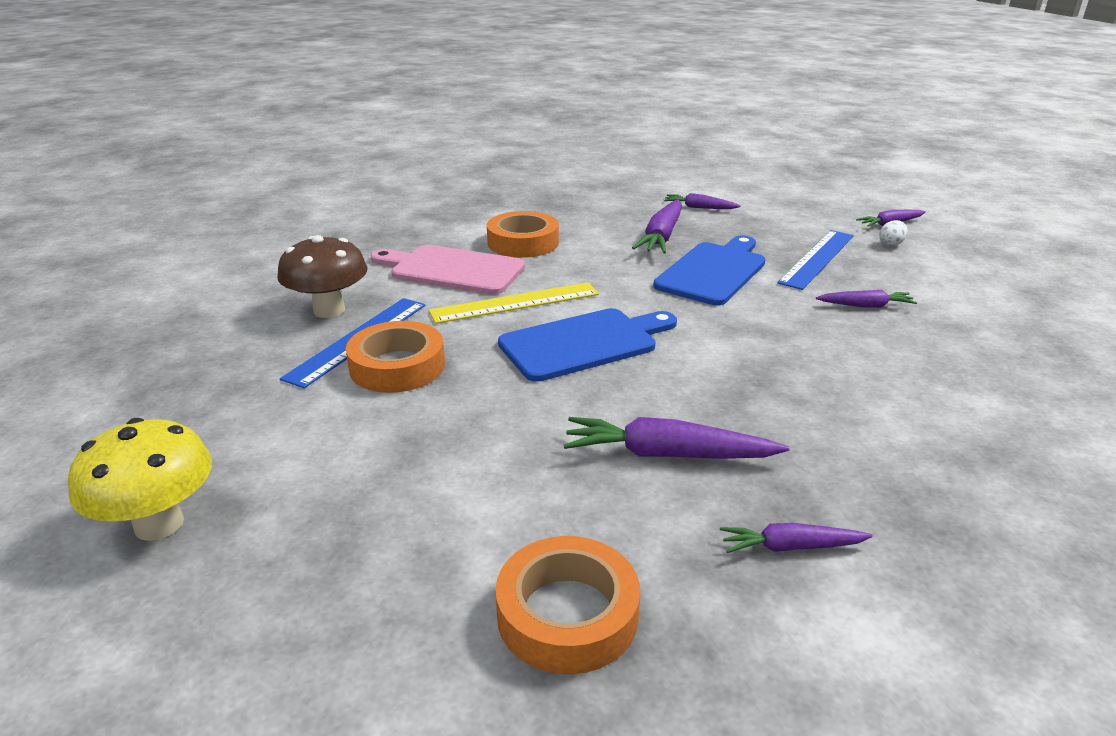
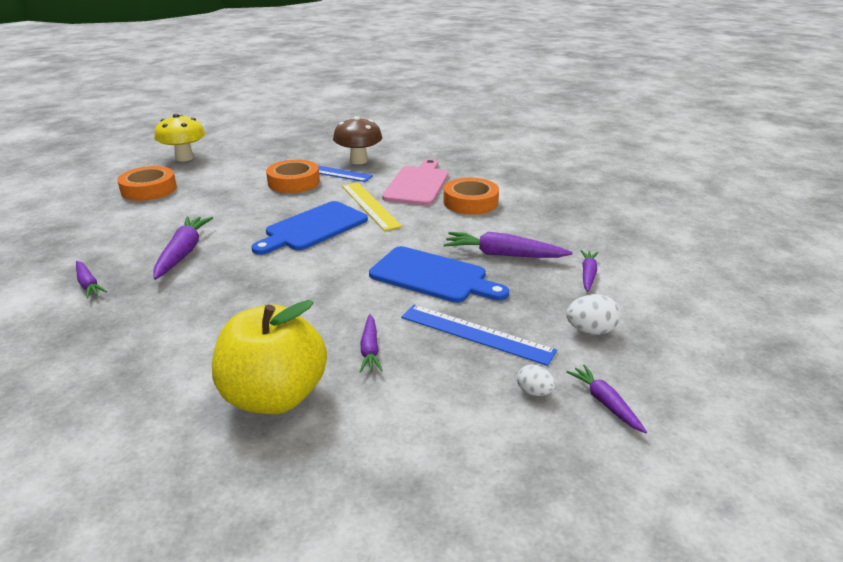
camera: 85 degrees right, 0 degrees up
(567, 614) = (84, 231): orange tape -> orange tape (149, 189)
(584, 343) = (313, 228): blue cutting board -> blue cutting board turned 75 degrees clockwise
(791, 547) = (88, 284): purple carrot -> purple carrot turned 150 degrees clockwise
(794, 217) = (590, 331): none -> white egg
(969, 352) = (274, 396): none -> yellow apple

